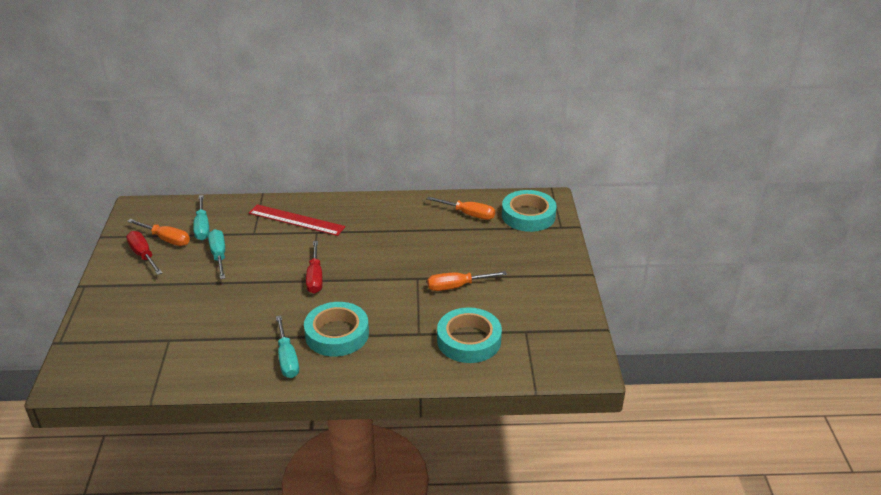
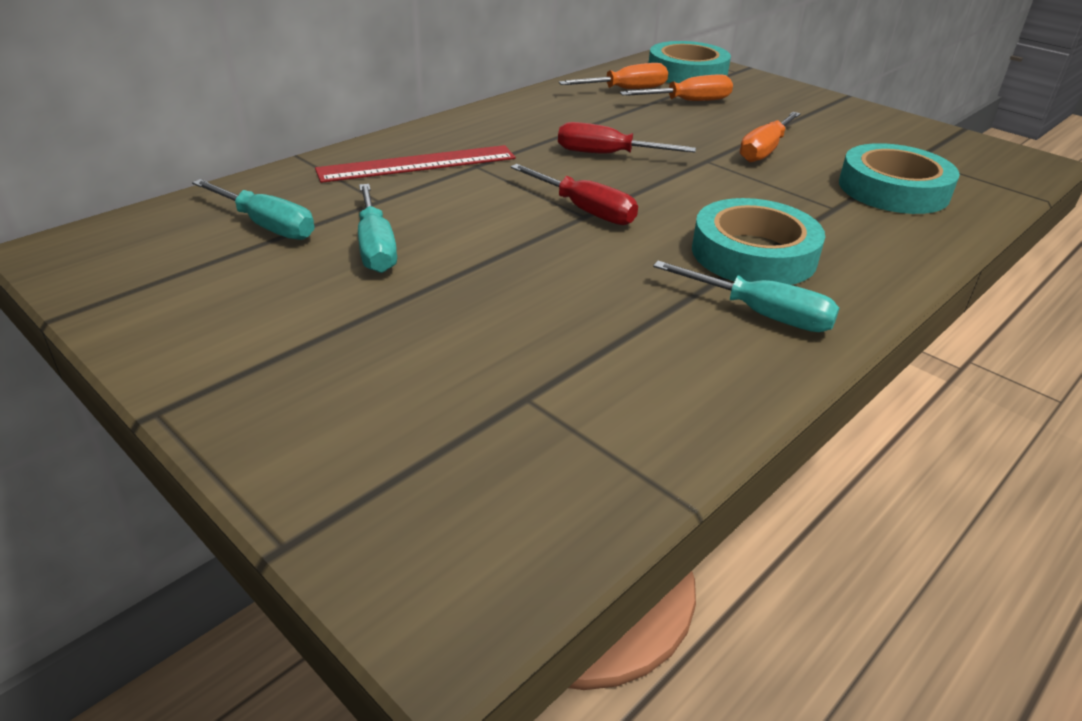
camera: 45 degrees left, 0 degrees up
(143, 255) = (216, 306): red screwdriver -> red screwdriver (607, 154)
(166, 239) = (221, 266): orange screwdriver -> orange screwdriver (688, 102)
(219, 256) = (375, 247): turquoise screwdriver -> turquoise screwdriver turned 135 degrees counterclockwise

